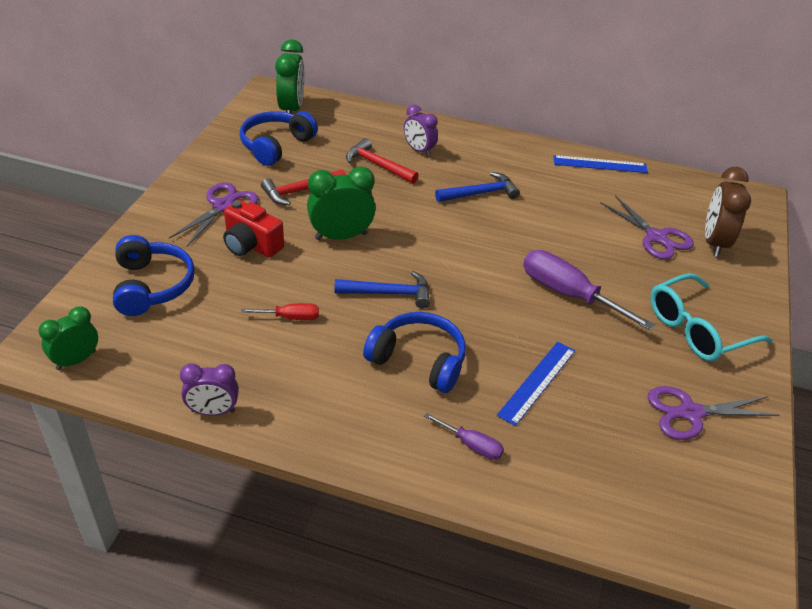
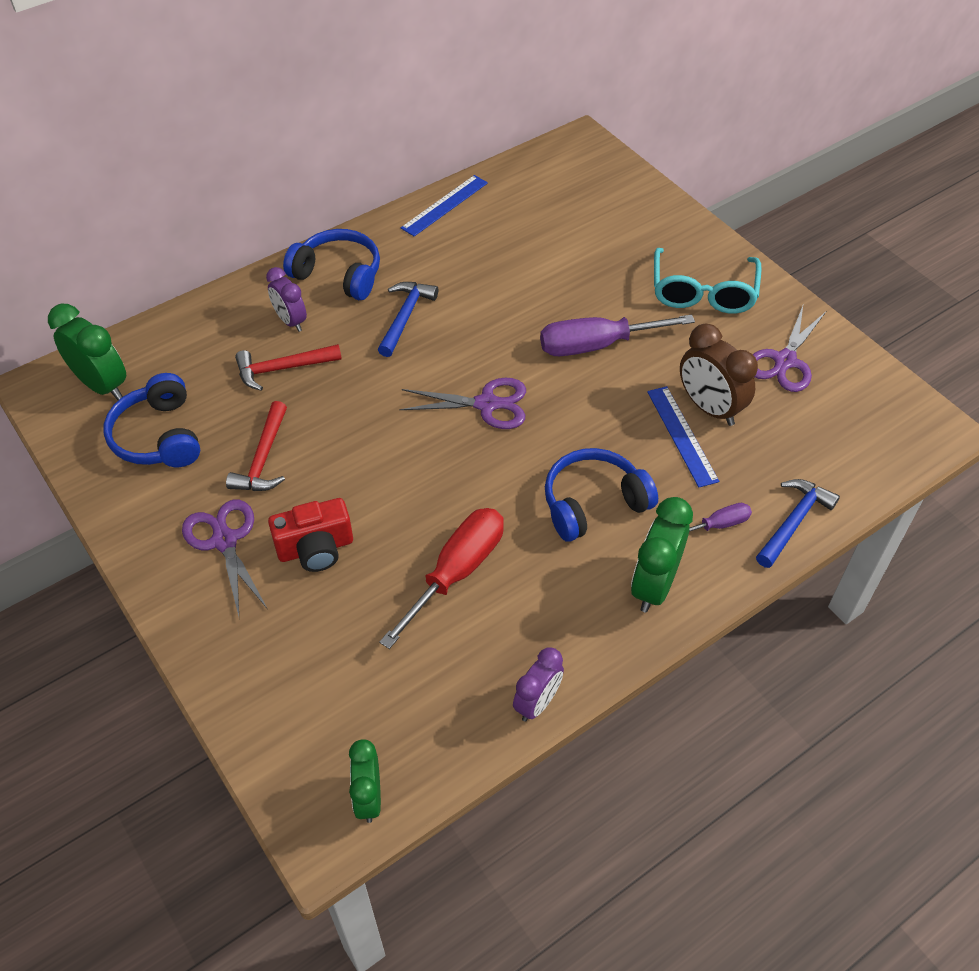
camera: 50 degrees left, 10 degrees up
(152, 286) = (305, 672): blue headphones -> blue headphones (338, 274)
(290, 317) = (457, 572): red screwdriver -> red screwdriver, size x1.98
(341, 236) = (370, 464): green clock -> green clock (654, 585)
(389, 293) = (488, 474): blue hammer -> blue hammer (793, 522)
(419, 150) = (290, 321): purple clock -> purple clock turned 60 degrees clockwise
(656, 237) = (576, 238): purple scissors -> purple scissors (487, 404)
(714, 242) = (614, 208): brown clock -> brown clock (709, 408)

